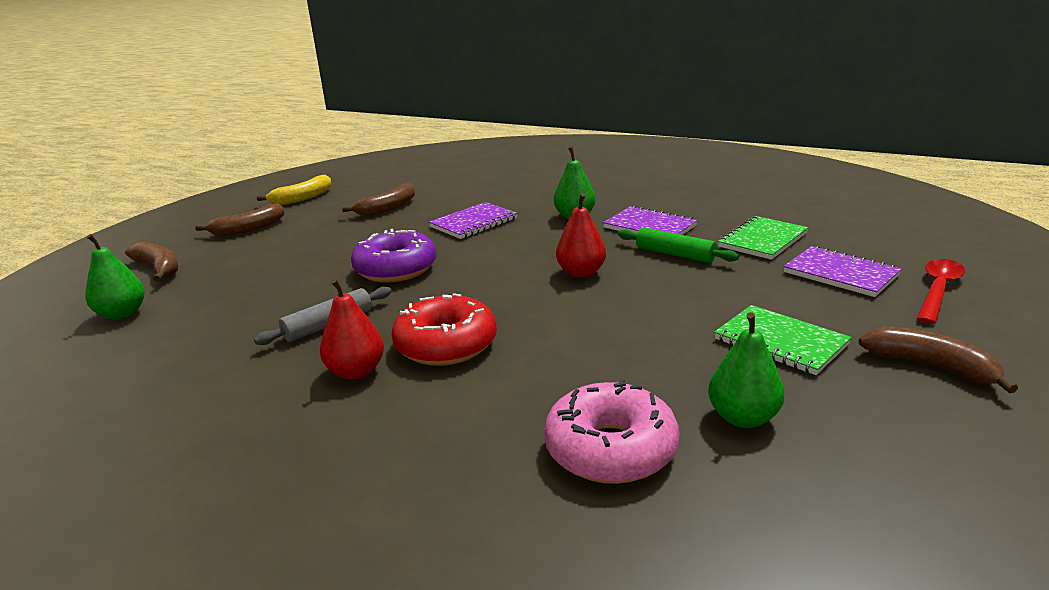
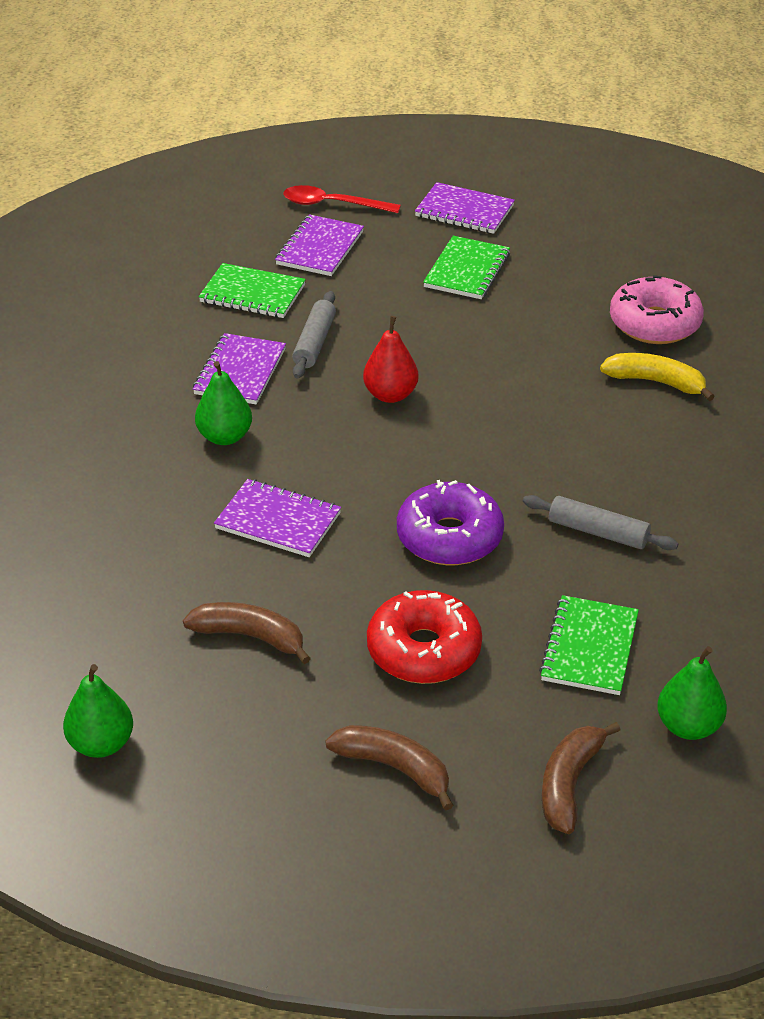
camera: 115 degrees left, 15 degrees up
(234, 296) = (589, 648): none -> green notebook
(302, 198) = (235, 777): yellow banana -> yellow banana (656, 382)
(356, 371) = (657, 476): red pear -> none
(446, 345) = (581, 439): red donut -> red donut (424, 650)
(675, 254) = (314, 343): green rolling pin -> grey rolling pin
(743, 418) = (581, 278): green pear -> green pear (101, 744)
(931, 366) = (464, 211): brown banana -> purple notebook

